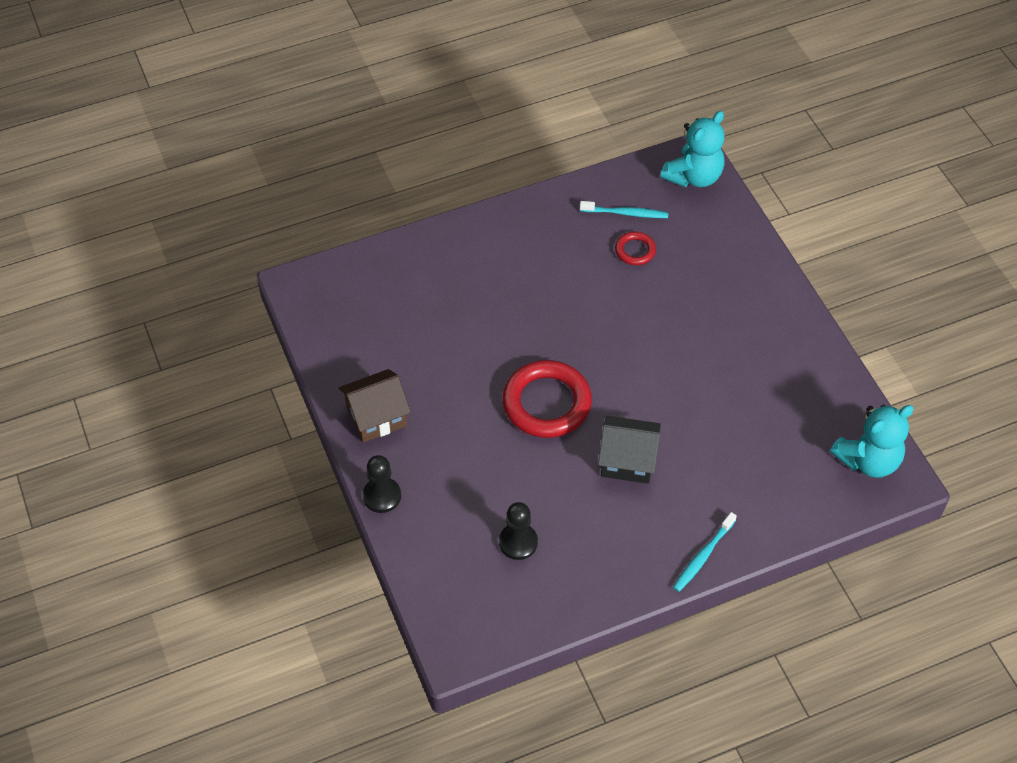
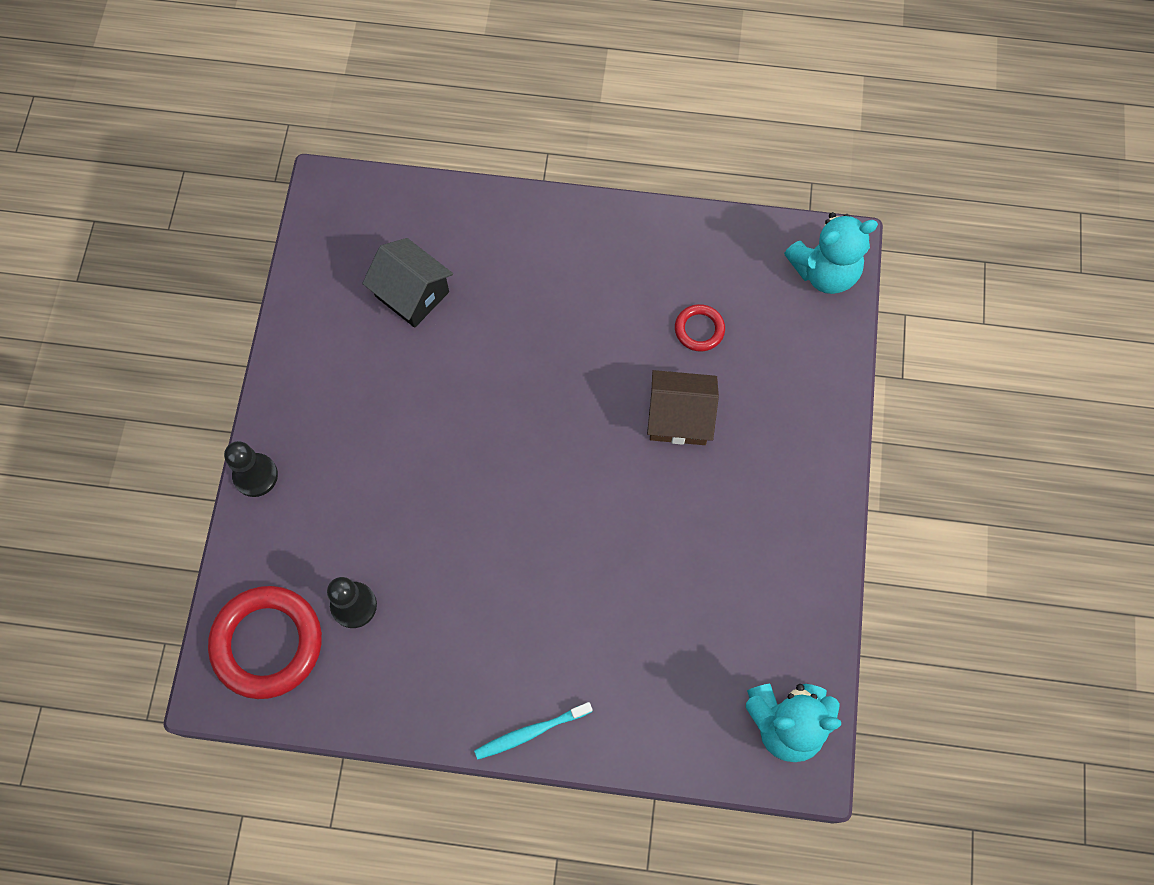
camera: 30 degrees right, 15 degrees up
(376, 417) = (307, 382): brown house -> brown house (679, 417)
(546, 403) = (487, 461): red ring -> red ring (267, 643)
(626, 213) = (719, 279): turquoise toothbrush -> none
(627, 460) = (526, 575): black house -> black house (412, 294)

